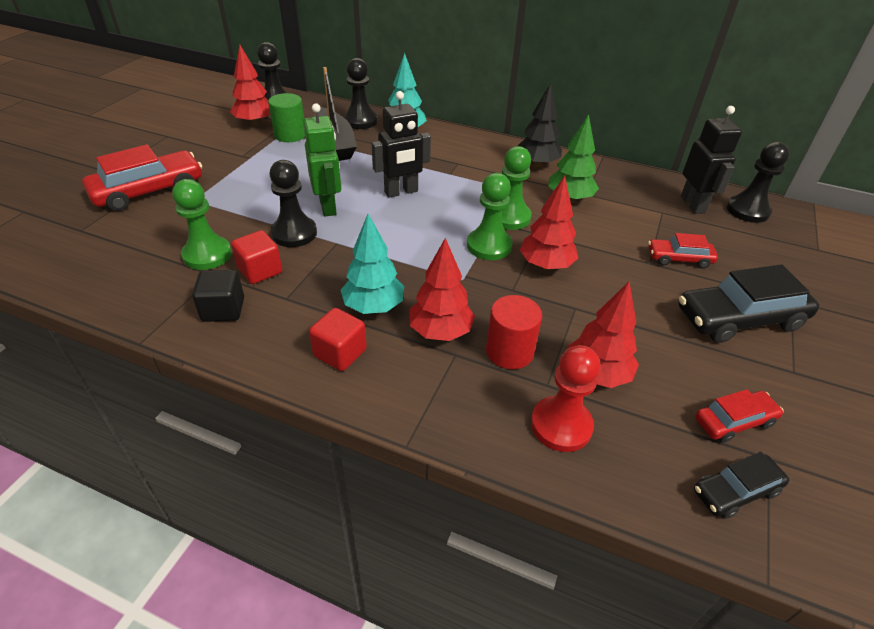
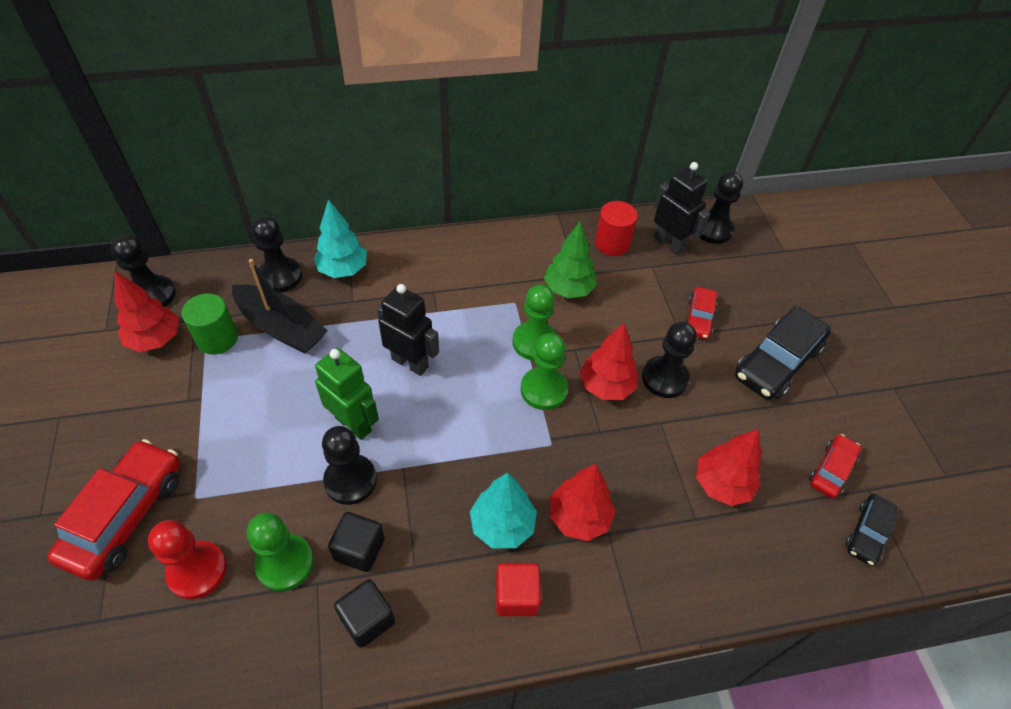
camera: 35 degrees left, 10 degrees up
(260, 270) = (359, 549): red cube -> black cube
(401, 192) = (410, 363): black robot -> black robot turned 90 degrees counterclockwise
(509, 351) = (646, 503): red cylinder -> red cylinder (612, 243)
(536, 164) = (508, 255): black tree -> none
(561, 425) = (731, 552): red pawn -> red pawn (197, 570)
(607, 282) = (664, 378): none -> black pawn
(679, 259) = (699, 318): red car -> red car turned 45 degrees counterclockwise

